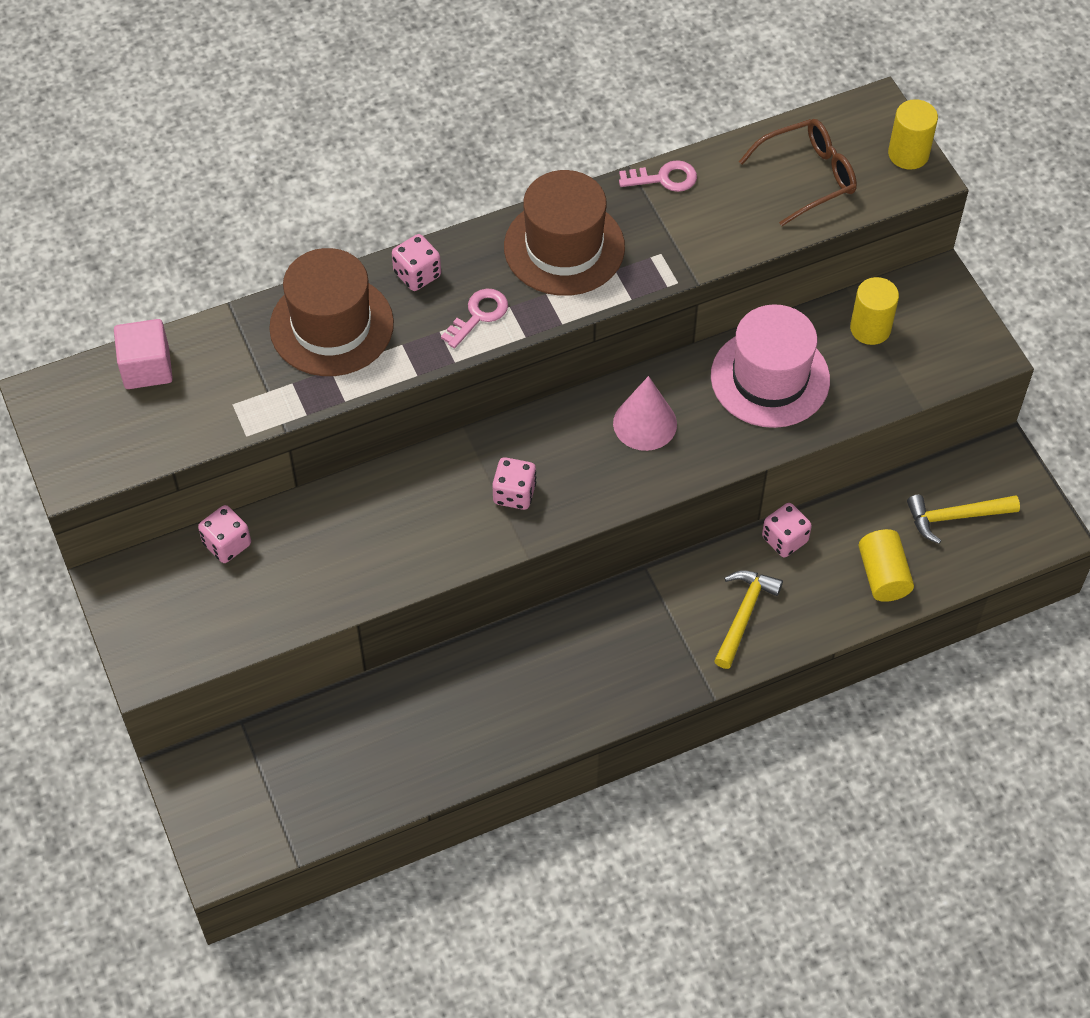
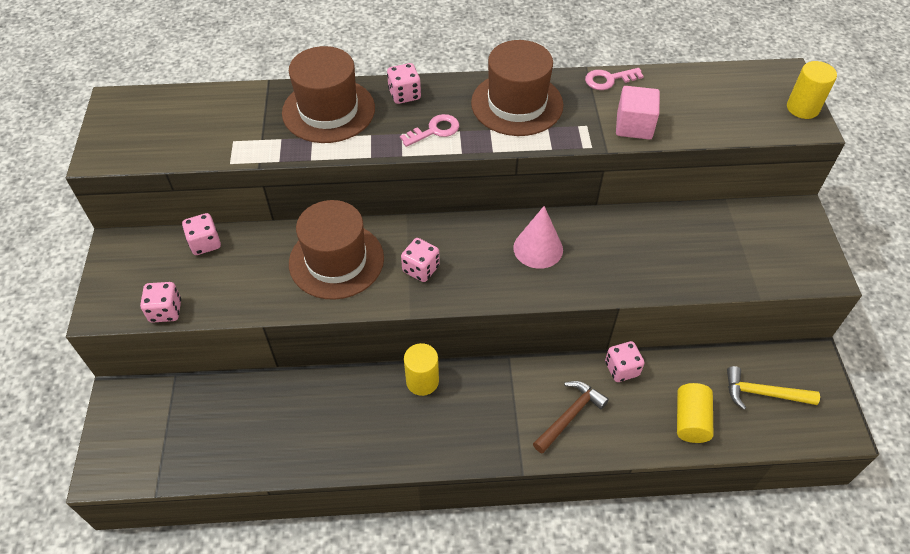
camera: 20 degrees right, 5 degrees down
(147, 368) = (191, 104): pink cube -> pink cube (634, 126)
(228, 643) = (166, 311): none -> pink dice
(405, 515) = (336, 260): none -> brown hat
(664, 178) = (609, 80): pink key -> pink key turned 150 degrees clockwise
(743, 615) = (570, 415): yellow hammer -> brown hammer
(770, 378) = (645, 243): pink hat -> none
(807, 177) = (718, 104): brown glasses -> none
(870, 328) = (735, 231): yellow cylinder -> yellow cylinder (422, 381)

